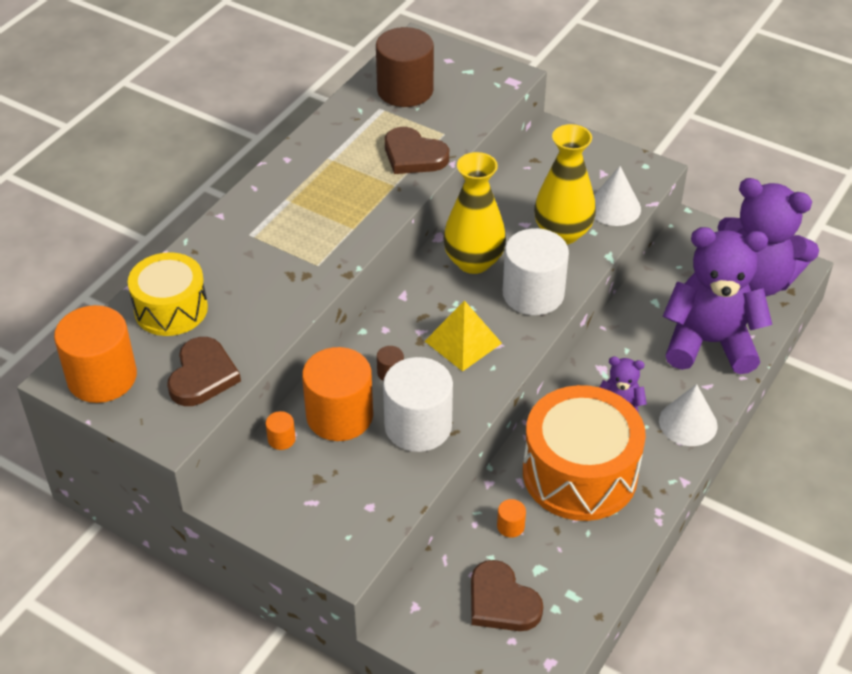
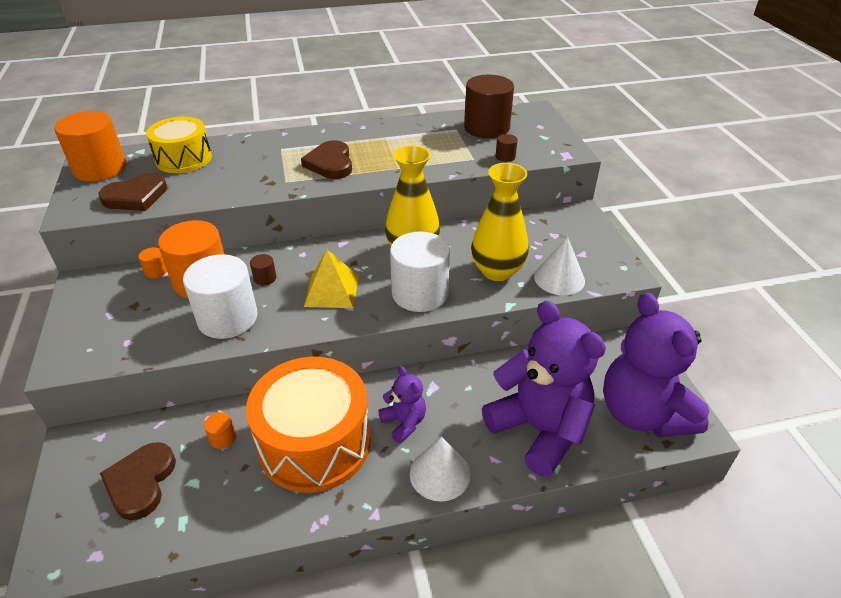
camera: 45 degrees right, 5 degrees down
(413, 155) = (435, 160): brown heart -> brown heart (330, 163)
(467, 114) = (505, 156): none -> brown cylinder

